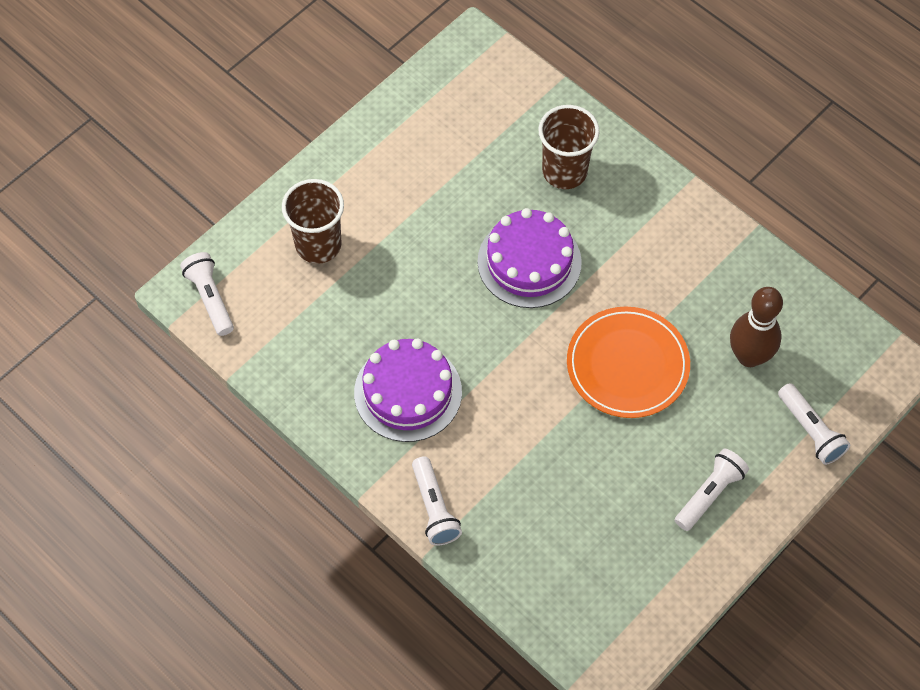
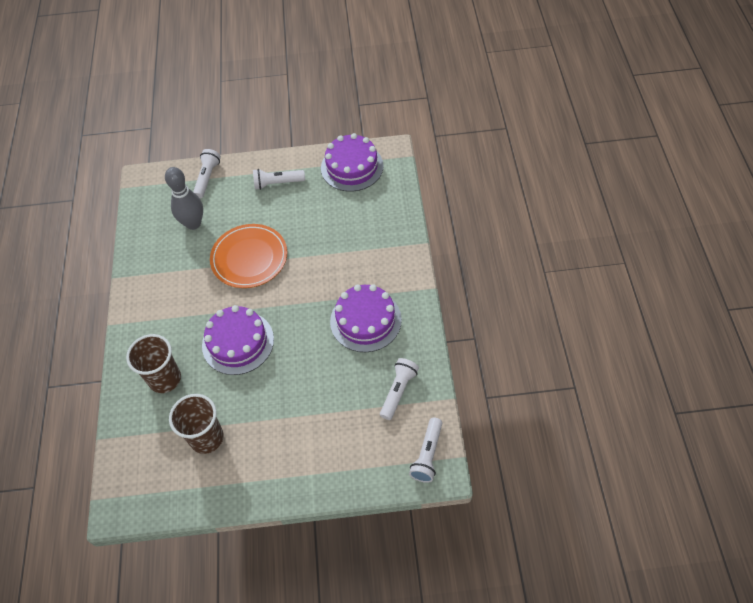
camera: 135 degrees left, 5 degrees down
(318, 245) = (337, 441): brown cup -> brown cup (206, 438)
(434, 508) = (404, 258): white flashlight -> white flashlight (398, 391)
(636, 599) = (352, 167): none -> purple cake
(749, 356) = (193, 223): brown bowling pin -> grey bowling pin

